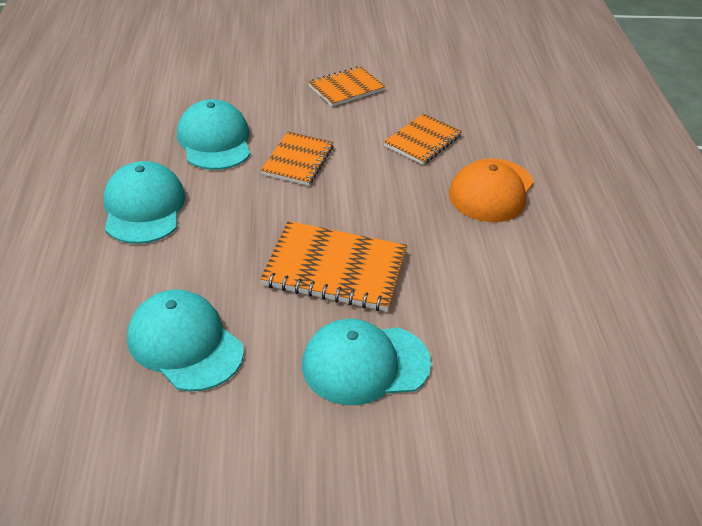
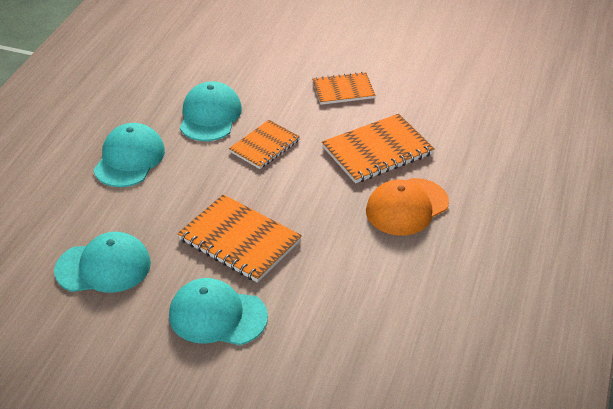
camera: 25 degrees right, 0 degrees up
(185, 344) = (103, 267): turquoise cap -> turquoise cap turned 105 degrees clockwise
(423, 141) = (377, 151): orange notebook -> orange notebook, size x1.53

